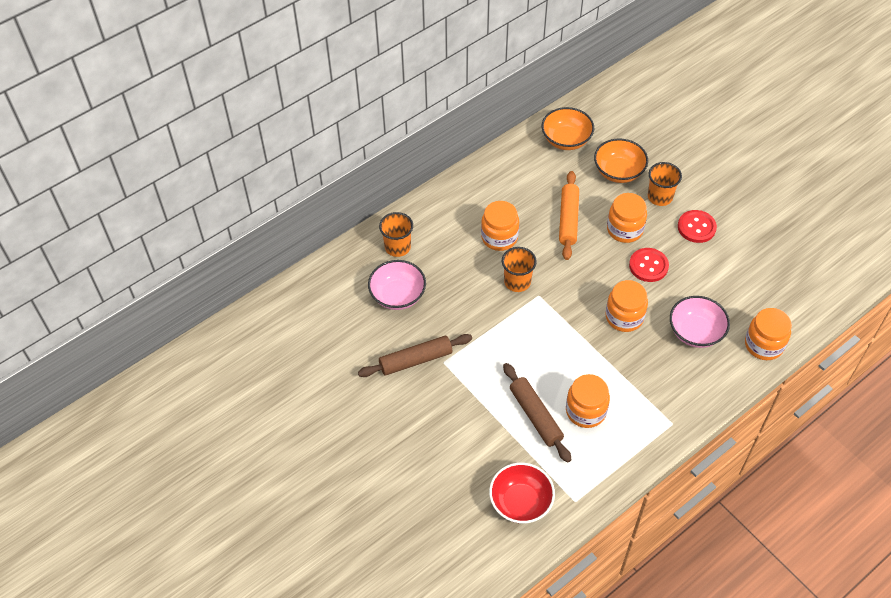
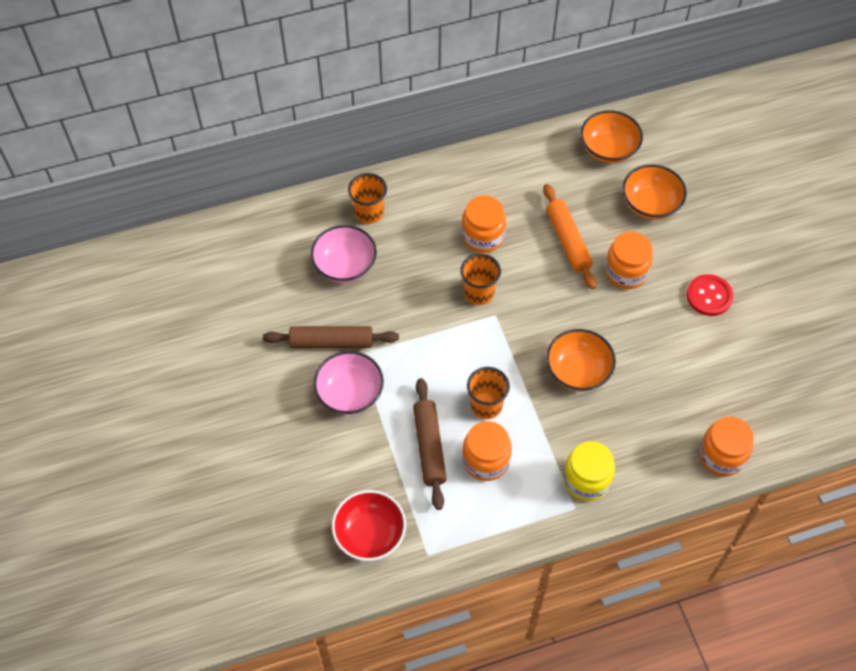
camera: 20 degrees right, 5 degrees up
(568, 219) = (568, 241): orange rolling pin -> orange rolling pin turned 45 degrees counterclockwise
(624, 317) = (578, 371): orange jar -> orange bowl
(648, 266) = (633, 322): red button -> none
(660, 197) = (684, 247): orange cup -> orange cup (486, 405)
(671, 399) = (586, 480): none -> yellow jar
(695, 332) = (650, 415): pink bowl -> pink bowl (350, 393)

